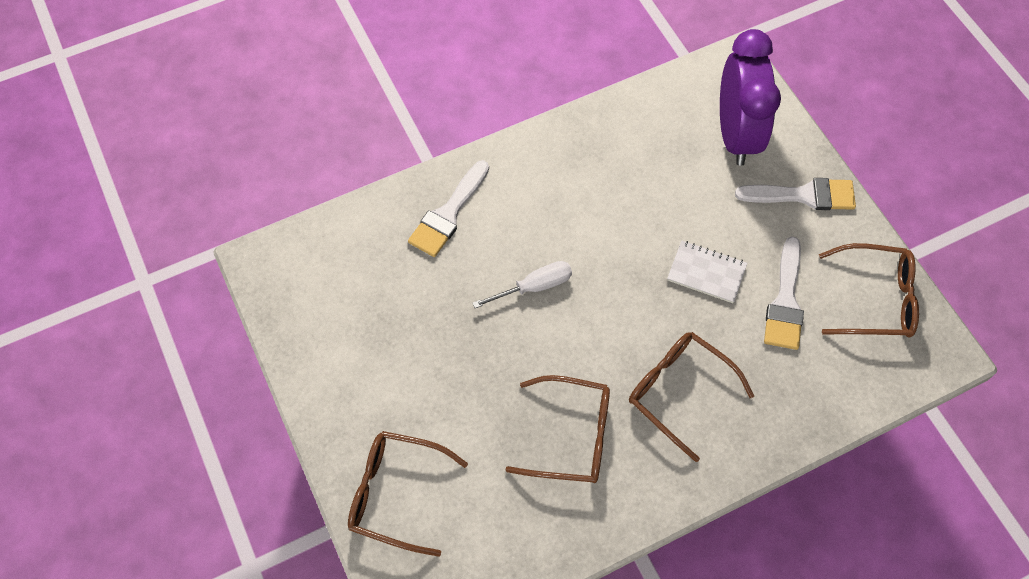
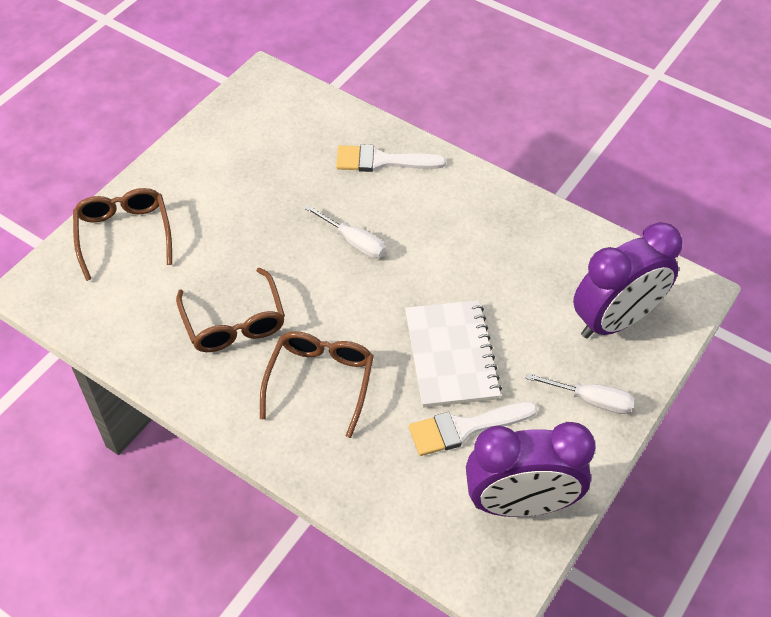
camera: 60 degrees right, 10 degrees down
(706, 273) = (451, 355): white notebook -> white notebook, size x1.63
(803, 195) = (590, 400): white brush -> white screwdriver
(875, 299) = (520, 504): brown glasses -> purple clock

